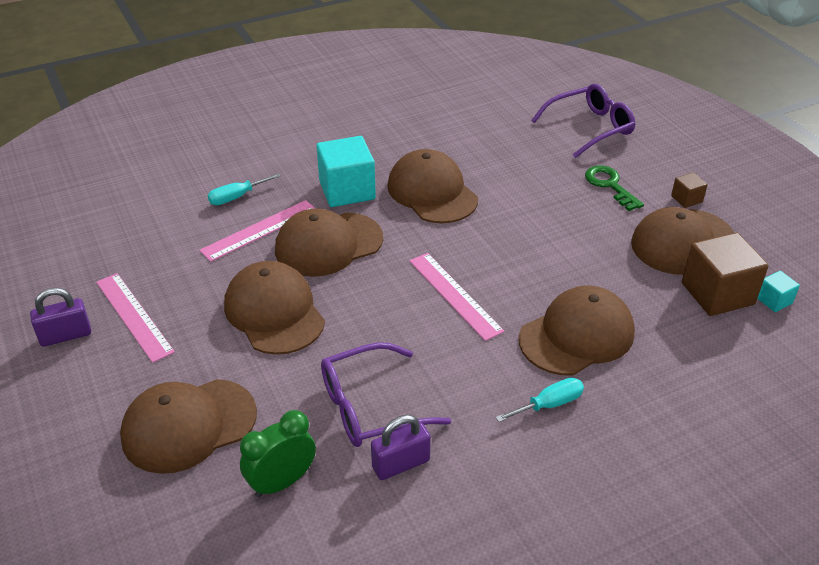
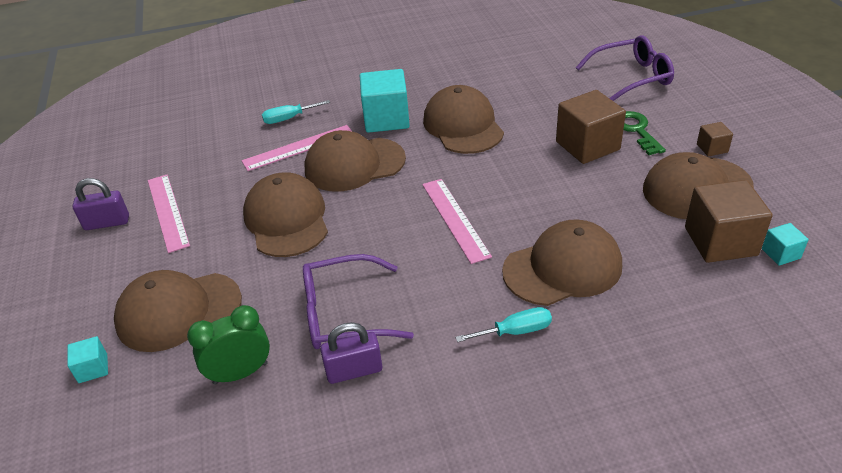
camera: 15 degrees right, 0 degrees up
(114, 499) = (93, 368): none -> turquoise cube
(566, 205) = (587, 146): none -> brown cube

